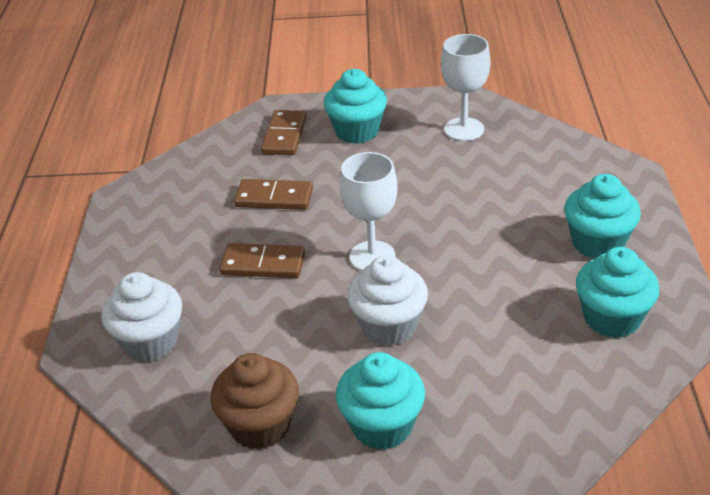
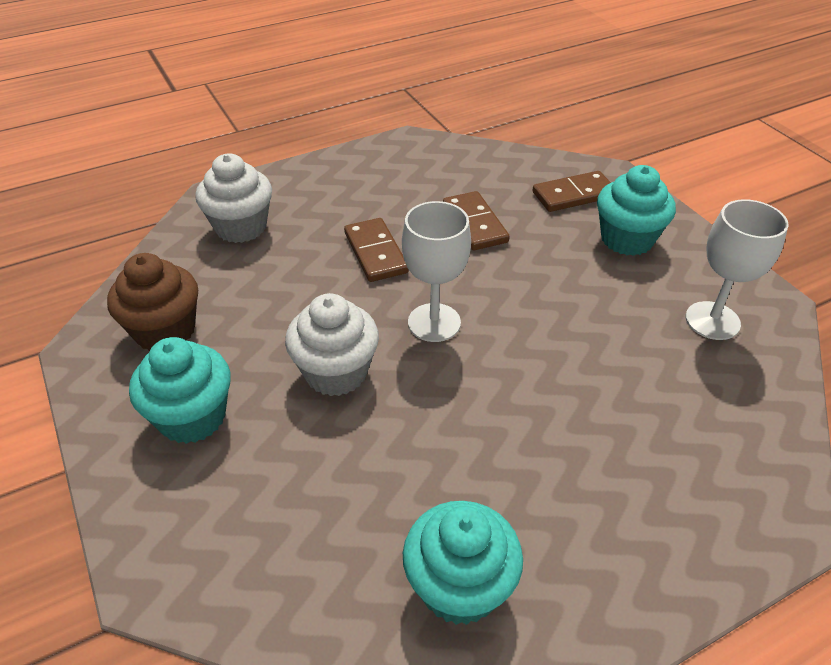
camera: 60 degrees right, 5 degrees up
(597, 242) = (599, 526): turquoise cupcake -> none

